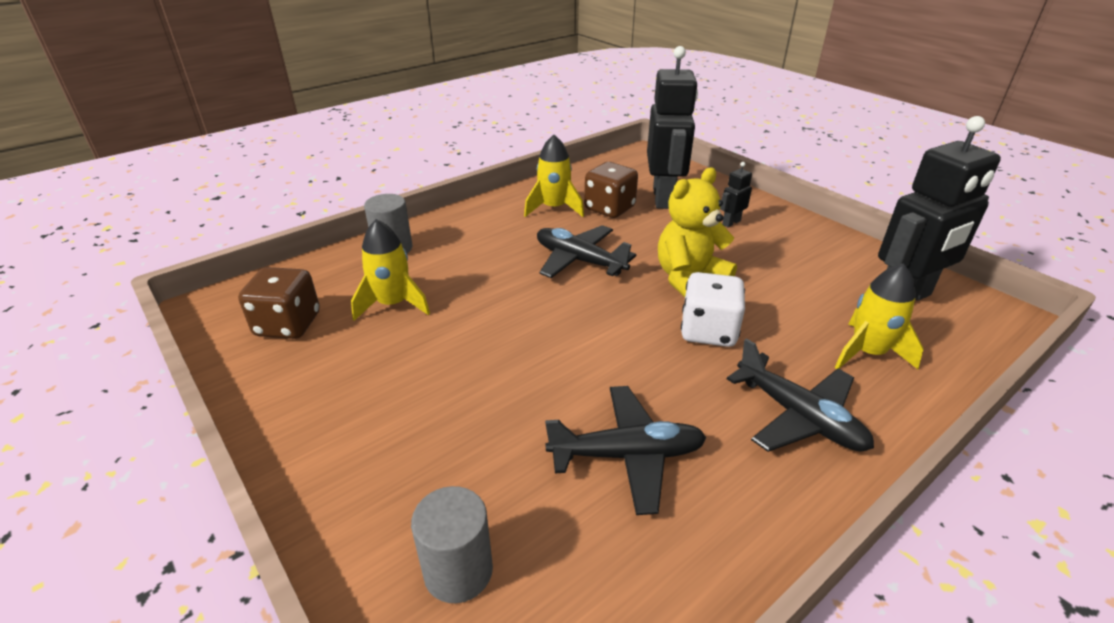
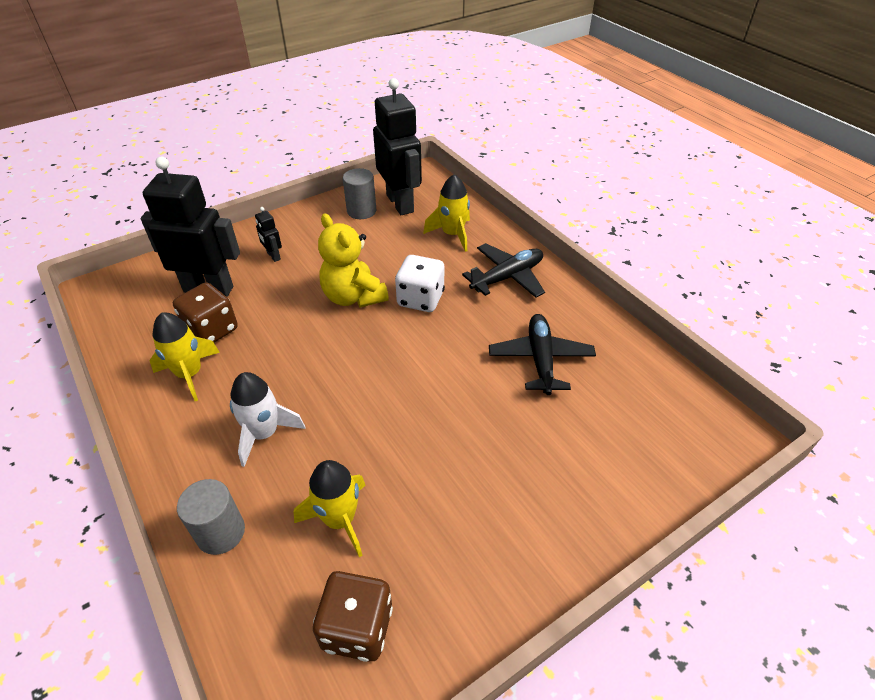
camera: 85 degrees left, 10 degrees up
(458, 571) = (636, 450): grey cylinder -> grey cylinder (361, 211)
(490, 253) = (264, 433): none -> white rocket
(579, 261) = (303, 362): black plane -> none

